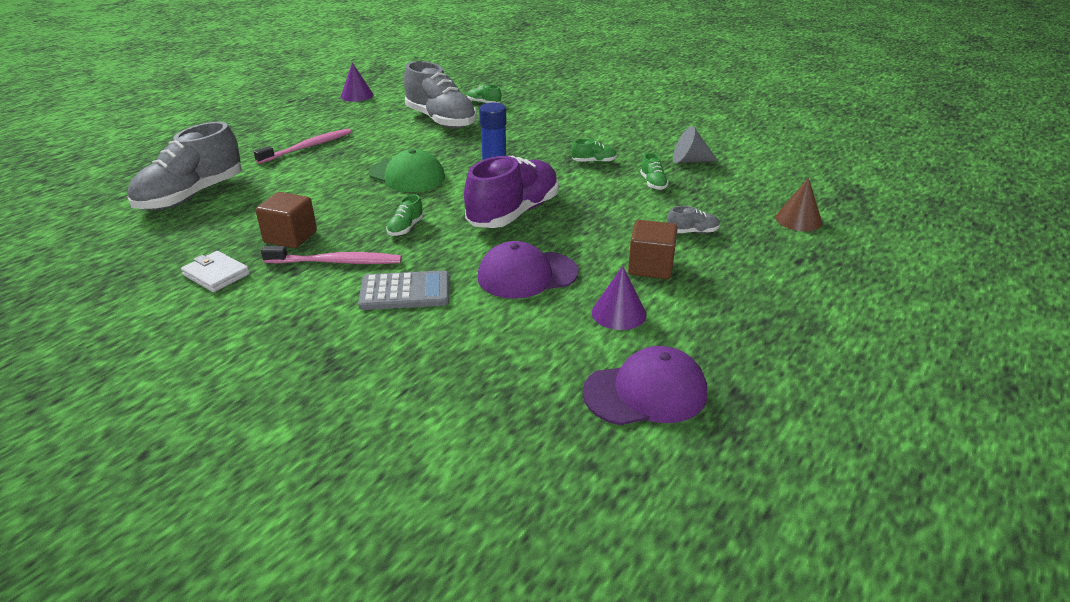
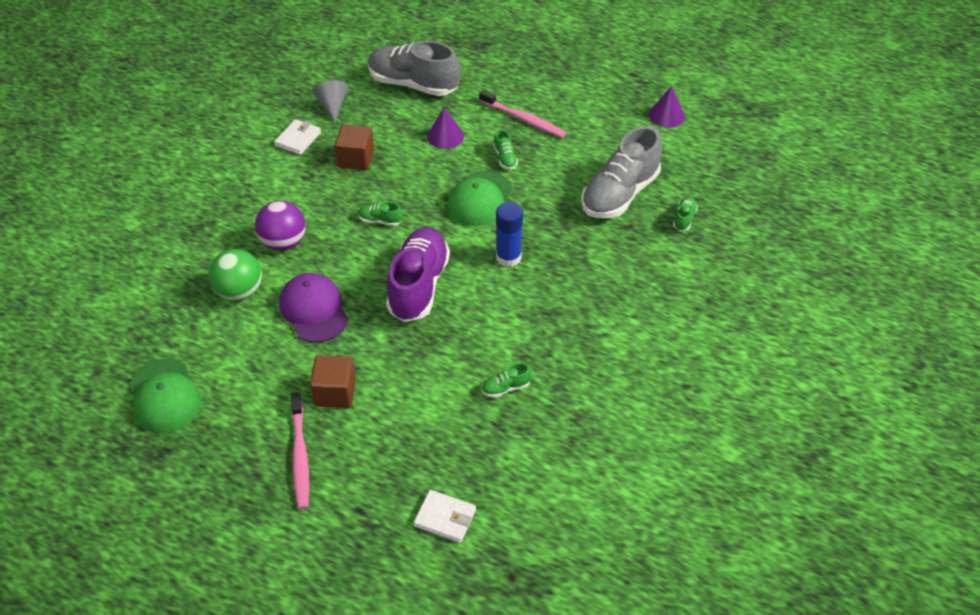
camera: 80 degrees right, 15 degrees up
(337, 262) = (321, 195): pink toothbrush -> pink toothbrush (300, 456)
(405, 292) = (283, 242): grey calculator -> purple ball
(476, 327) = (239, 291): none -> green ball
(513, 213) = (418, 286): purple shoe -> purple shoe turned 105 degrees counterclockwise
(594, 162) = (547, 334): green shoe -> green shoe (505, 158)
(618, 313) = (262, 374): purple cone -> purple cone (445, 136)
(646, 393) = (165, 396): purple cap -> green cap
(689, 161) = (574, 420): grey cone -> grey cone (332, 106)
(692, 232) = (404, 423): grey shoe -> none
(798, 220) = (445, 518): brown cone -> white wallet

